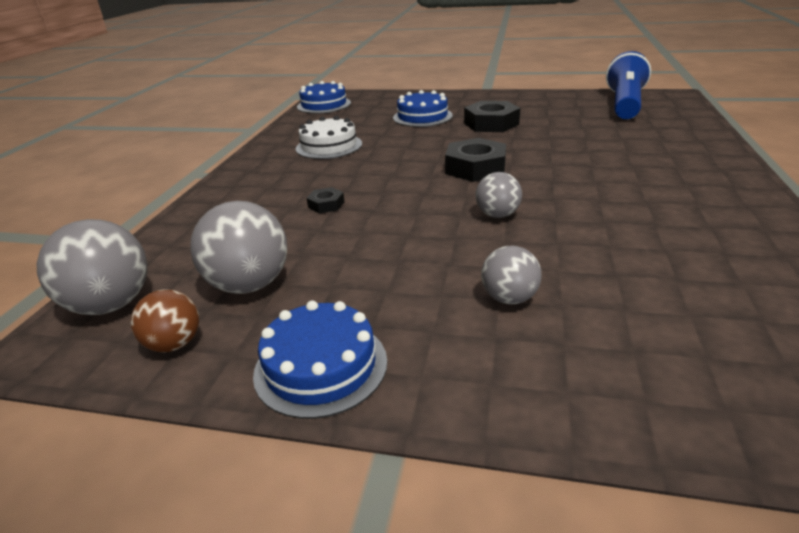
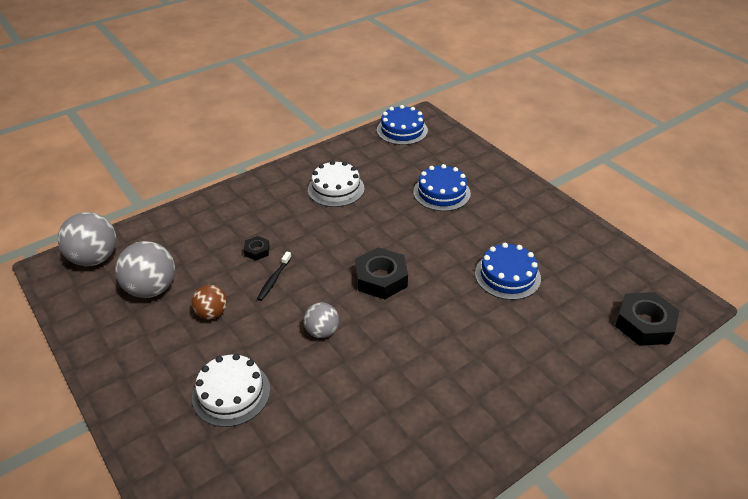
camera: 40 degrees right, 10 degrees up
(174, 344) = (88, 304): brown ball -> brown ball (212, 313)
(321, 366) = (116, 363): blue cake -> blue cake (507, 275)
(383, 211) = (274, 279): none -> black toothbrush
(491, 124) = (472, 235): black nut -> black nut (644, 324)
(509, 298) = (231, 393): grey ball -> white cake
(624, 104) = (620, 284): blue flashlight -> none

